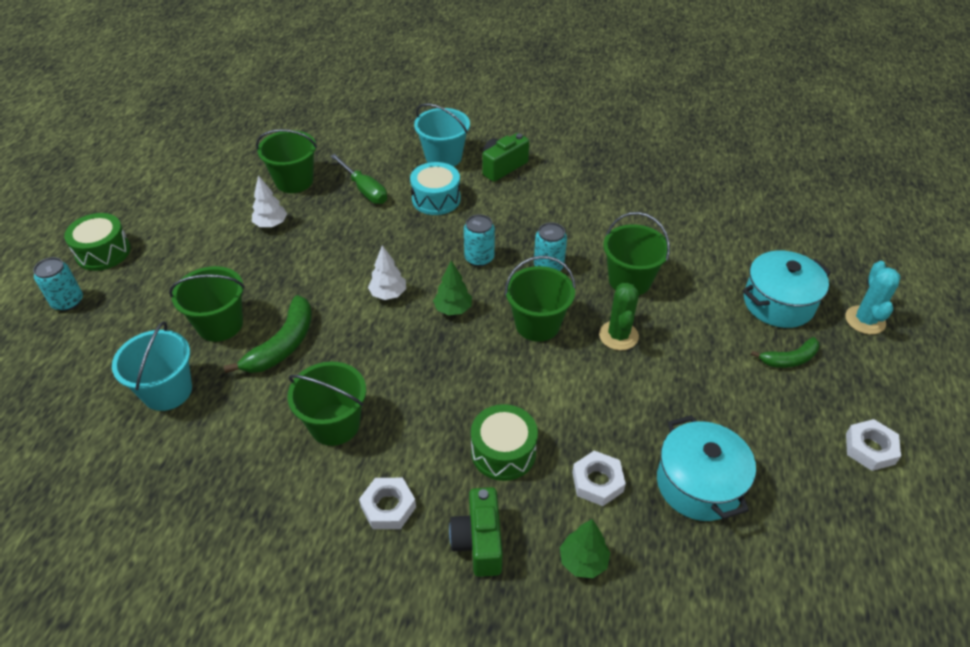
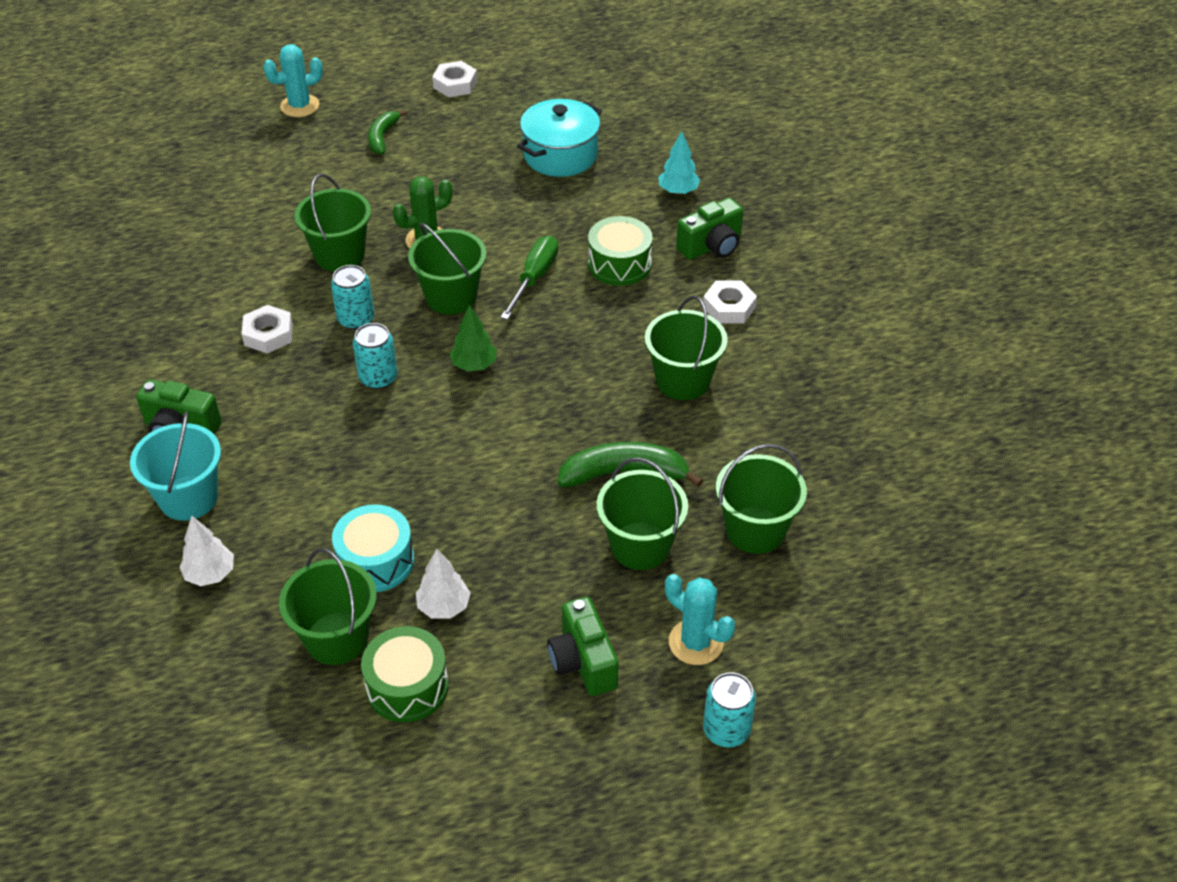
camera: 120 degrees left, 0 degrees up
(103, 252) = (622, 765): green drum -> green drum (407, 686)
(130, 316) = (696, 642): none -> turquoise cactus
(167, 391) = (755, 530): turquoise bucket -> green bucket
(176, 263) = (583, 662): none -> green camera
(364, 189) = (311, 547): green screwdriver -> green screwdriver (534, 278)
(388, 294) = (489, 426): white tree -> white tree (210, 574)
(436, 199) = (289, 463): turquoise drum -> turquoise drum (375, 561)
(583, 561) = (678, 191): green tree -> turquoise tree
(597, 482) = (603, 204): white nut -> white nut (268, 334)
(778, 303) = (309, 156): turquoise pot -> none
(789, 359) = (382, 137): green banana -> green banana turned 120 degrees counterclockwise

